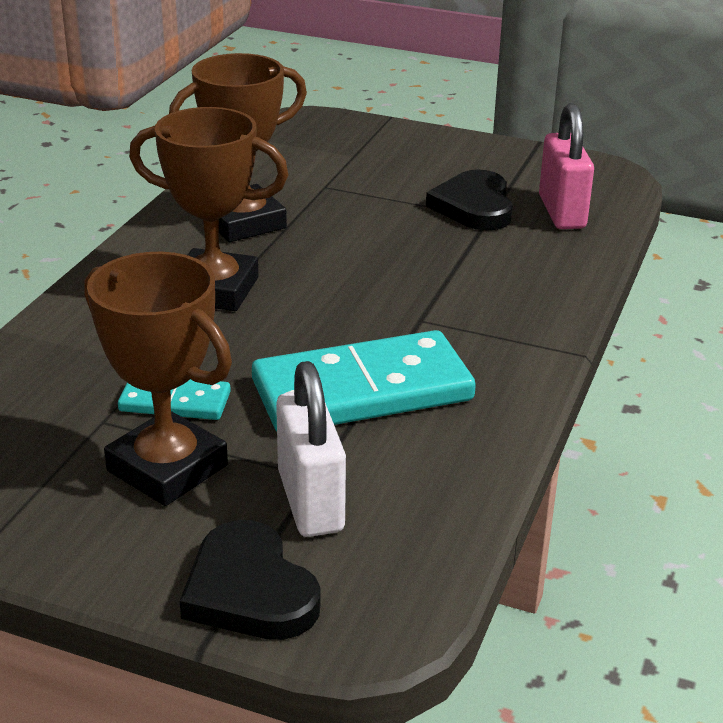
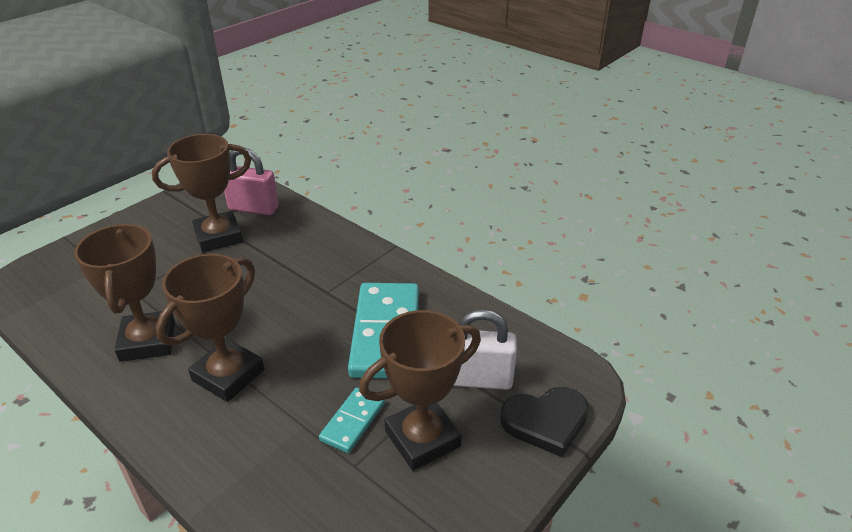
camera: 70 degrees left, 5 degrees up
(474, 206) = (218, 236): black heart -> brown trophy

